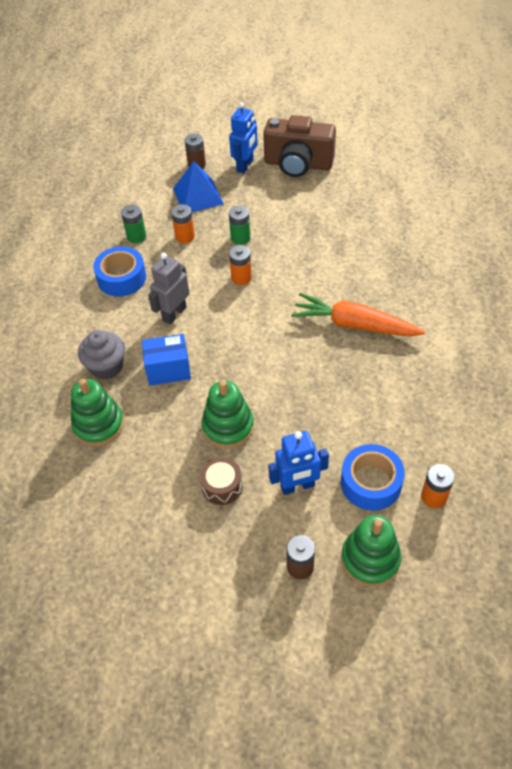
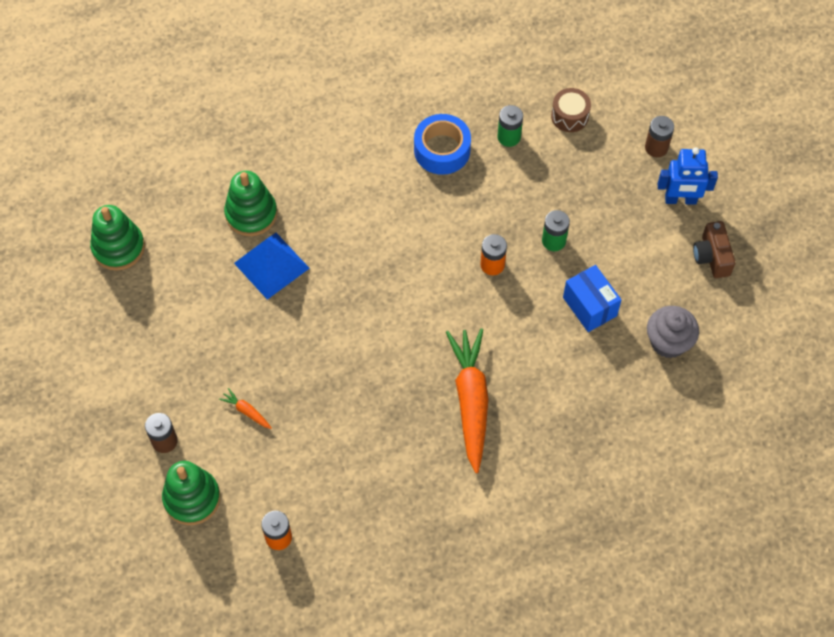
camera: 65 degrees right, 10 degrees up
(106, 367) = (320, 189): grey cupcake -> grey cupcake (668, 342)
(168, 369) = (339, 246): blue box -> blue box (589, 306)
(174, 314) = (413, 220): grey robot -> none
(185, 236) = (530, 184): orange battery -> none
(198, 196) = (603, 170): blue pyramid -> blue pyramid (271, 265)
(222, 486) = (223, 346): brown drum -> brown drum (569, 116)
(228, 426) = (291, 326): green stacking toy -> green stacking toy (118, 247)
(297, 486) = (246, 411): blue robot -> orange carrot
(298, 164) = (711, 257): brown camera -> brown camera, size x0.55
(371, 483) = (274, 475): blue tape -> none

